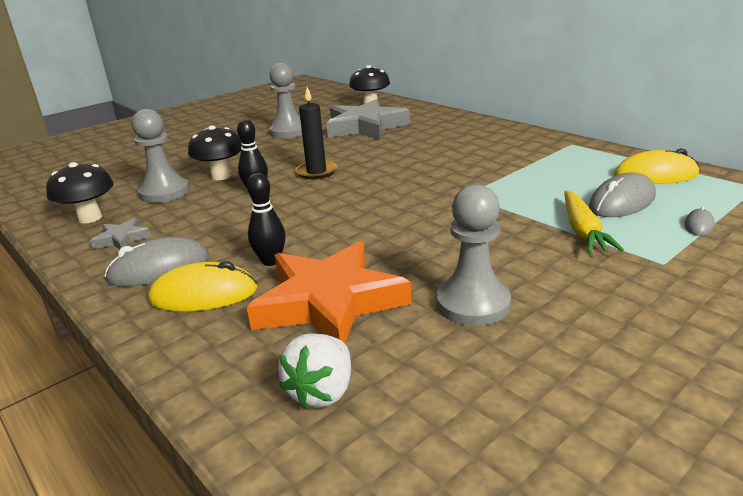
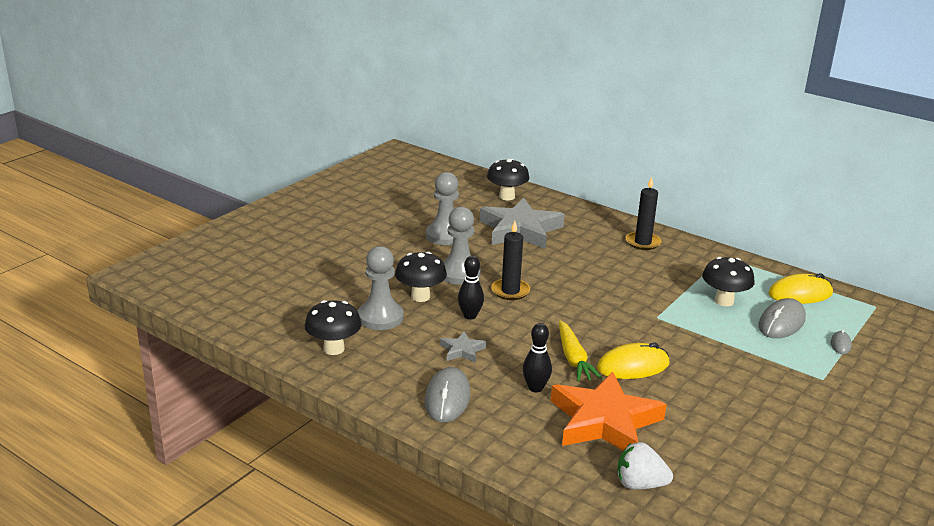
camera: 15 degrees left, 0 degrees up
(122, 239) = (387, 370): grey star -> grey star (462, 350)
(159, 268) = (447, 398): grey mouse -> grey mouse turned 45 degrees counterclockwise
(203, 294) = (504, 419): yellow mouse -> yellow mouse (633, 366)
(322, 392) = (640, 484): white strawberry -> white strawberry turned 90 degrees clockwise
(473, 304) = (706, 417): grey pawn -> grey pawn (459, 274)
(486, 134) = (642, 242): none -> black candle
(555, 181) = (724, 301): none -> black mushroom
(582, 231) = (760, 352): yellow carrot -> yellow carrot (573, 358)

